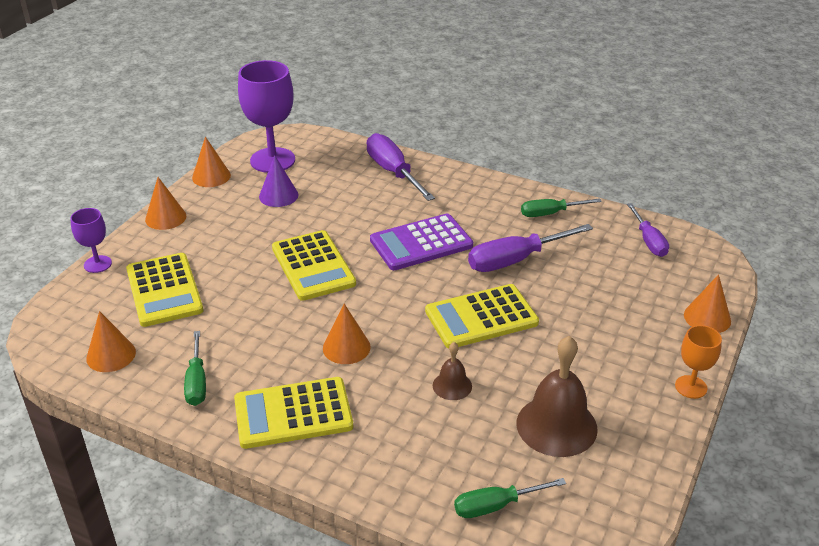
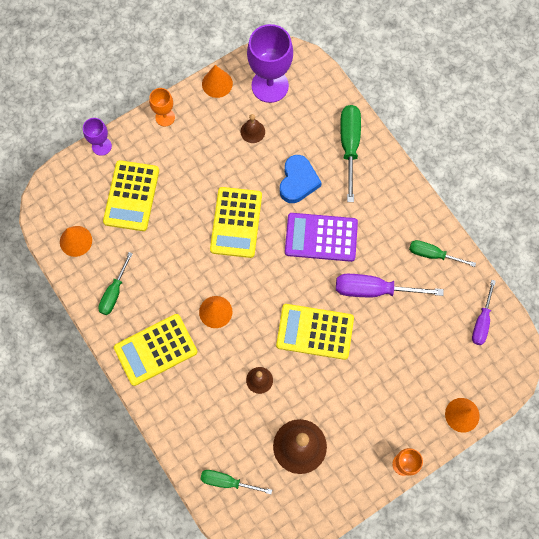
camera: 30 degrees right, 35 degrees up
(165, 217) = (165, 117): orange cone -> orange goblet
(278, 195) = (252, 131): purple cone -> brown bell
(293, 413) = (156, 350): yellow calculator -> yellow calculator turned 45 degrees counterclockwise
(359, 213) = (298, 181): none -> blue heart
(393, 171) = (349, 145): purple screwdriver -> green screwdriver

